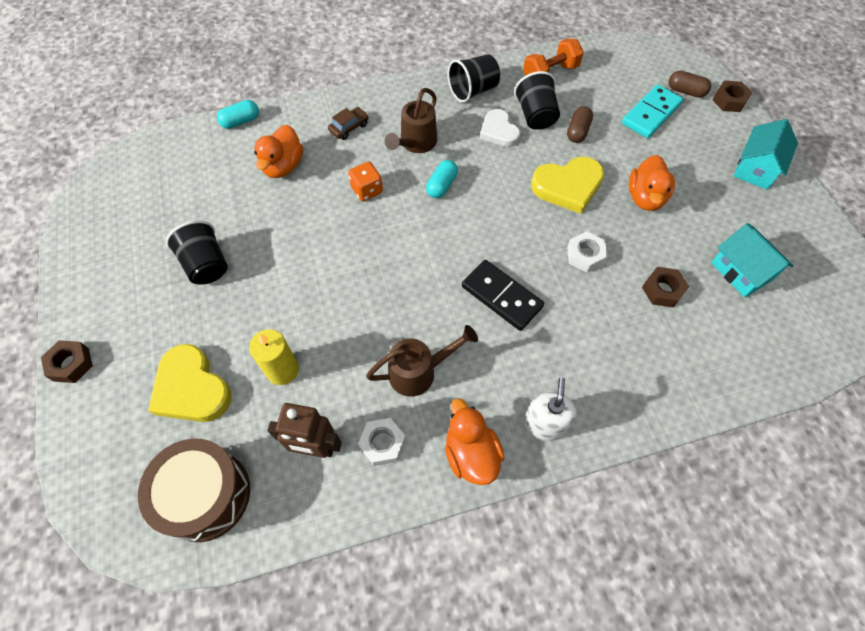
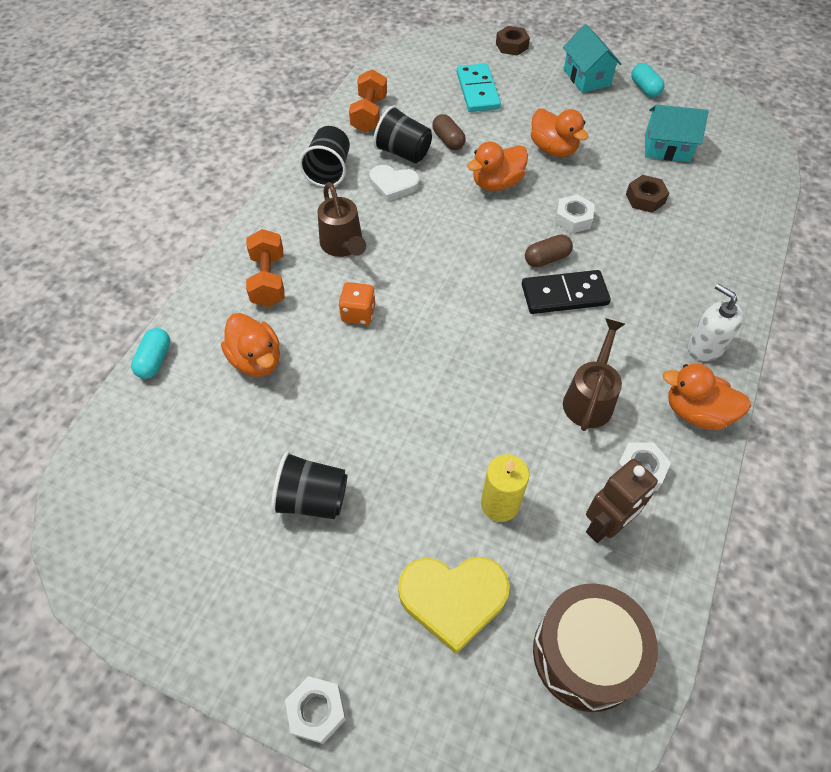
camera: 50 degrees left, 5 degrees down
(71, 364) = (316, 711): brown nut -> white nut
(349, 127) = (268, 280): brown car -> orange dumbbell
(442, 185) = (410, 258): turquoise capsule -> turquoise capsule (645, 88)
(568, 186) = (496, 183): yellow heart -> orange duck
(686, 91) = (477, 59): brown capsule -> brown capsule (546, 259)

